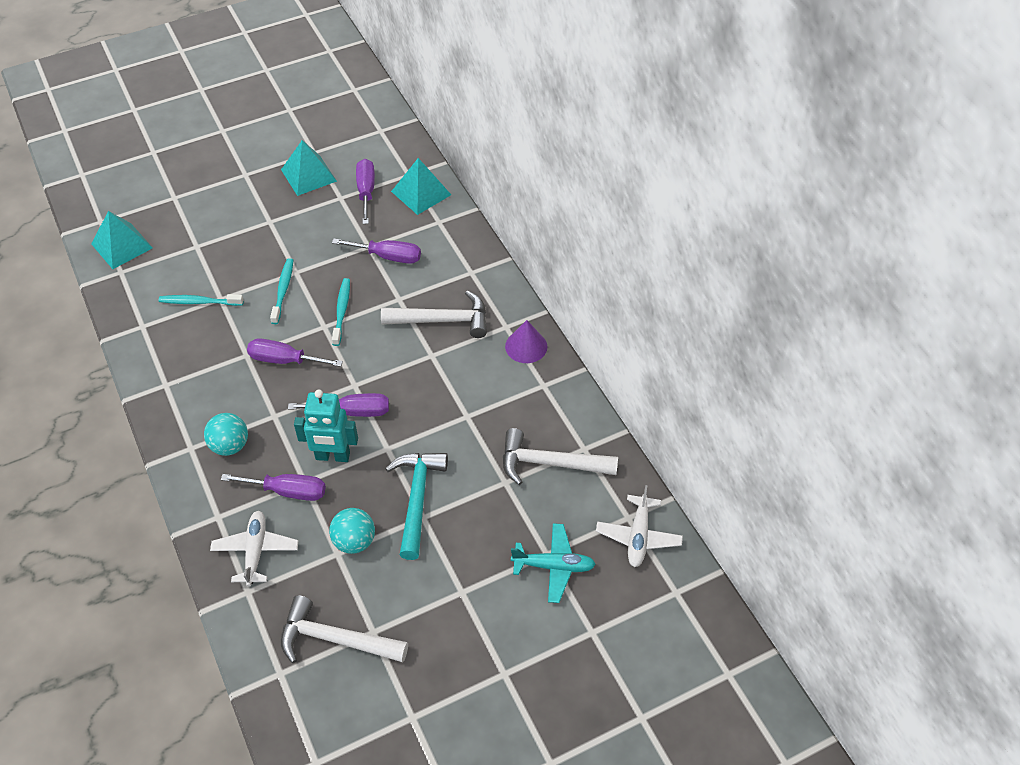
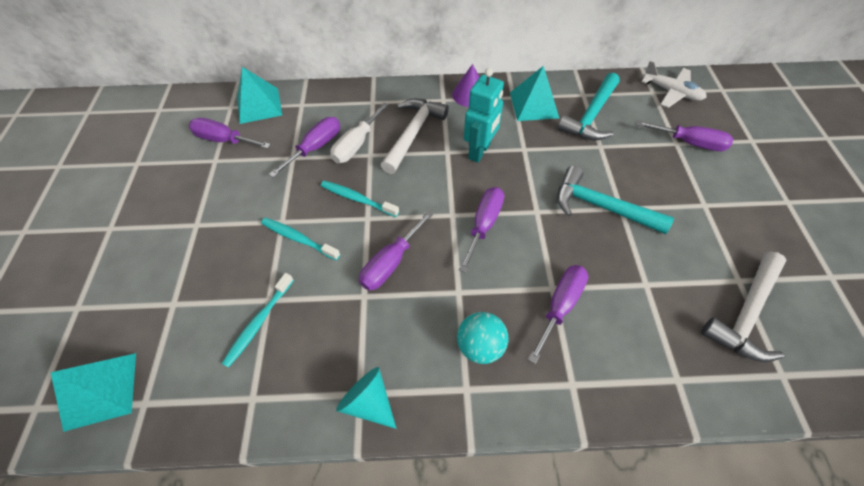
camera: 65 degrees left, 5 degrees up
(162, 392) = (368, 401): none -> turquoise cone
(255, 551) = (628, 357): white plane -> none
(308, 175) = (163, 176): turquoise pyramid -> turquoise pyramid (534, 105)
(332, 456) = (530, 255): turquoise robot -> turquoise robot (479, 151)
(354, 541) = (635, 266): turquoise ball -> none
(406, 284) = (356, 145): none -> white screwdriver
(549, 463) = (591, 116): white hammer -> turquoise hammer
(554, 566) = (689, 143): turquoise plane -> purple screwdriver

